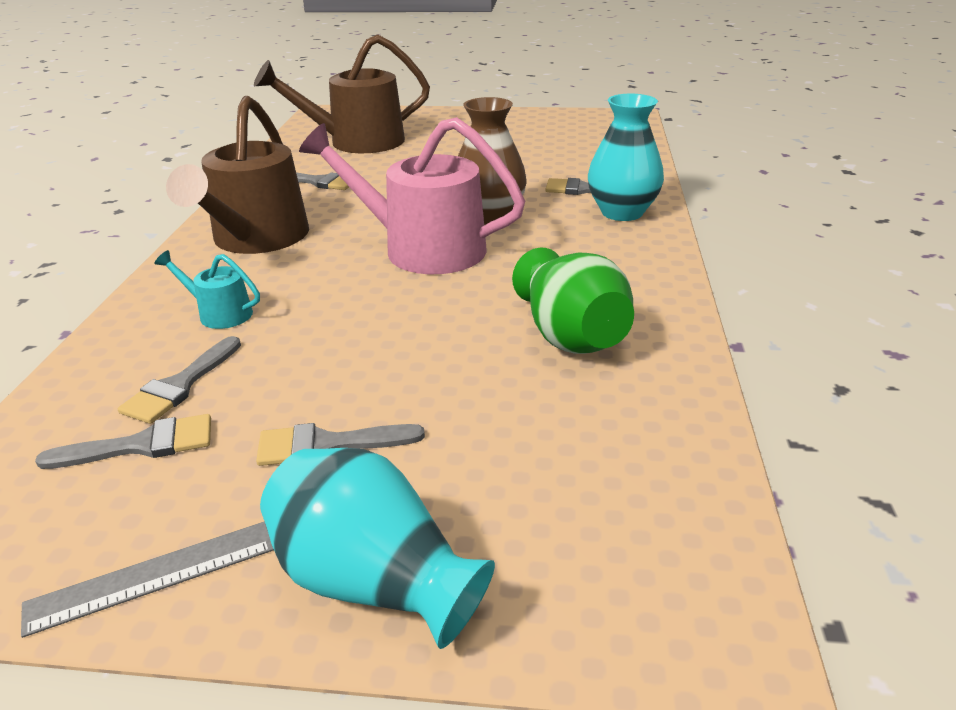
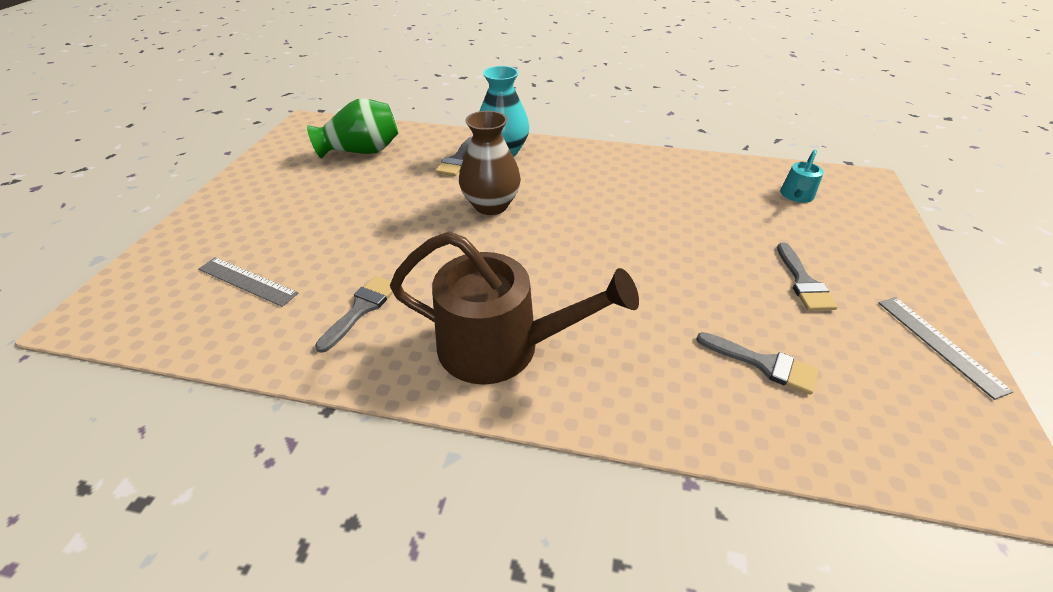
camera: 85 degrees left, 10 degrees up
(142, 445) = (838, 373): grey brush -> none
(220, 313) = (653, 355): turquoise watering can -> turquoise watering can (796, 196)
(357, 142) = (247, 281): brown watering can -> grey ruler
(373, 581) = (894, 263): turquoise vase -> none
(423, 248) = (544, 240): pink watering can -> none
(570, 335) = (669, 189): green vase -> green vase (362, 151)

